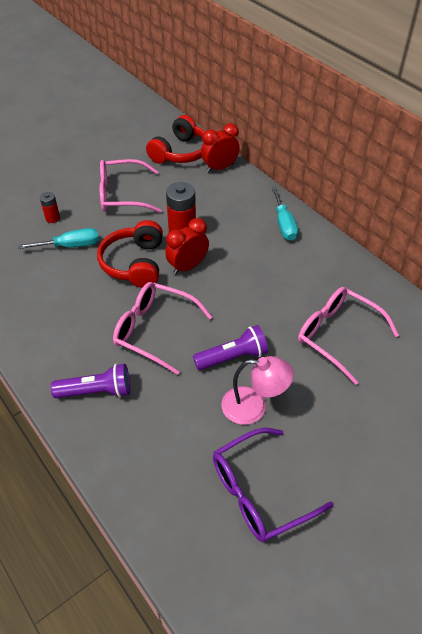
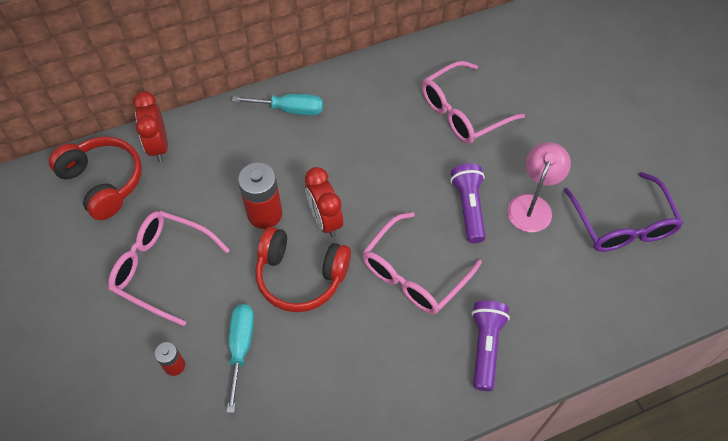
camera: 75 degrees left, 10 degrees up
(123, 195) = (163, 268): pink glasses -> pink glasses turned 105 degrees clockwise

